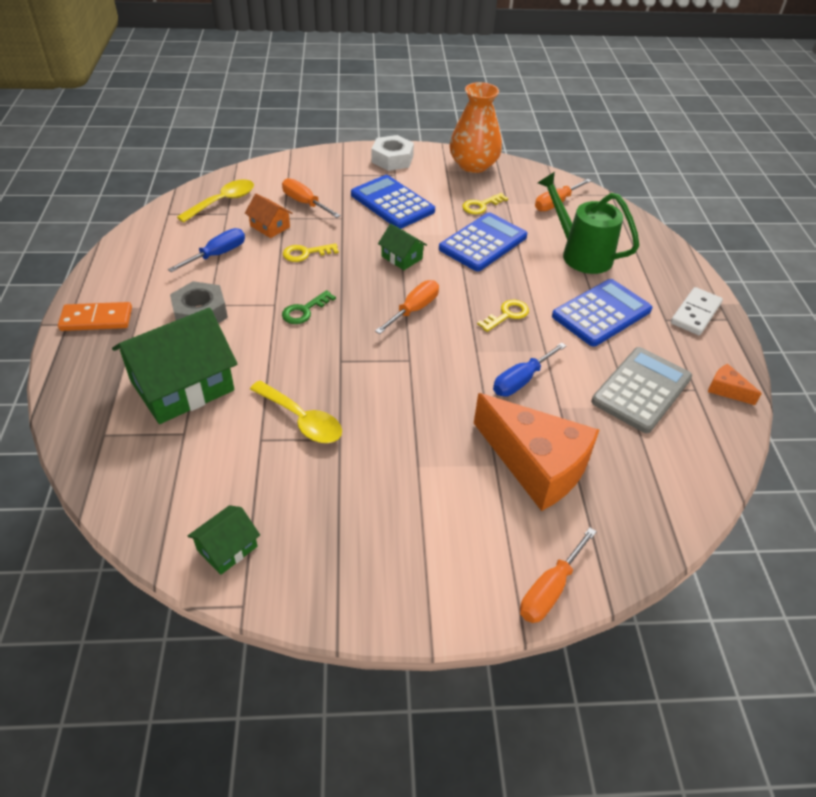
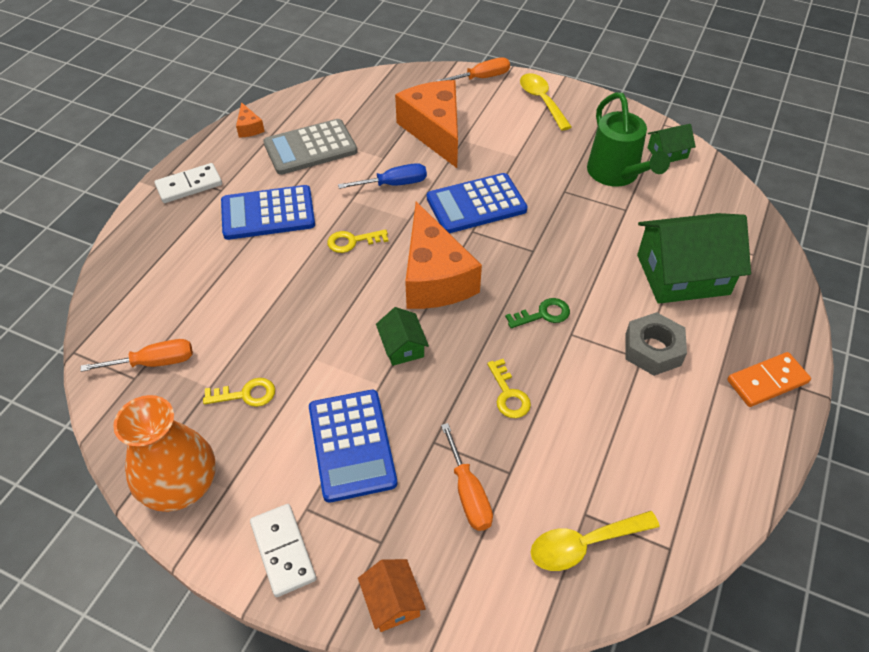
camera: 150 degrees left, 5 degrees up
(96, 319) = (767, 381): orange domino -> orange domino turned 45 degrees counterclockwise
(217, 255) = (616, 433): blue screwdriver -> none
(270, 226) = (534, 461): orange house -> orange house (392, 601)
(302, 420) = (588, 213): yellow spoon -> yellow spoon (542, 101)
(305, 253) = (508, 395): yellow key -> yellow key turned 60 degrees clockwise
(392, 159) = (283, 551): white nut -> white domino
(414, 309) = (434, 277): orange screwdriver -> orange cheese
(483, 243) = (297, 334): blue calculator -> blue calculator (476, 204)
(580, 254) = (212, 281): green watering can -> green watering can (617, 175)

